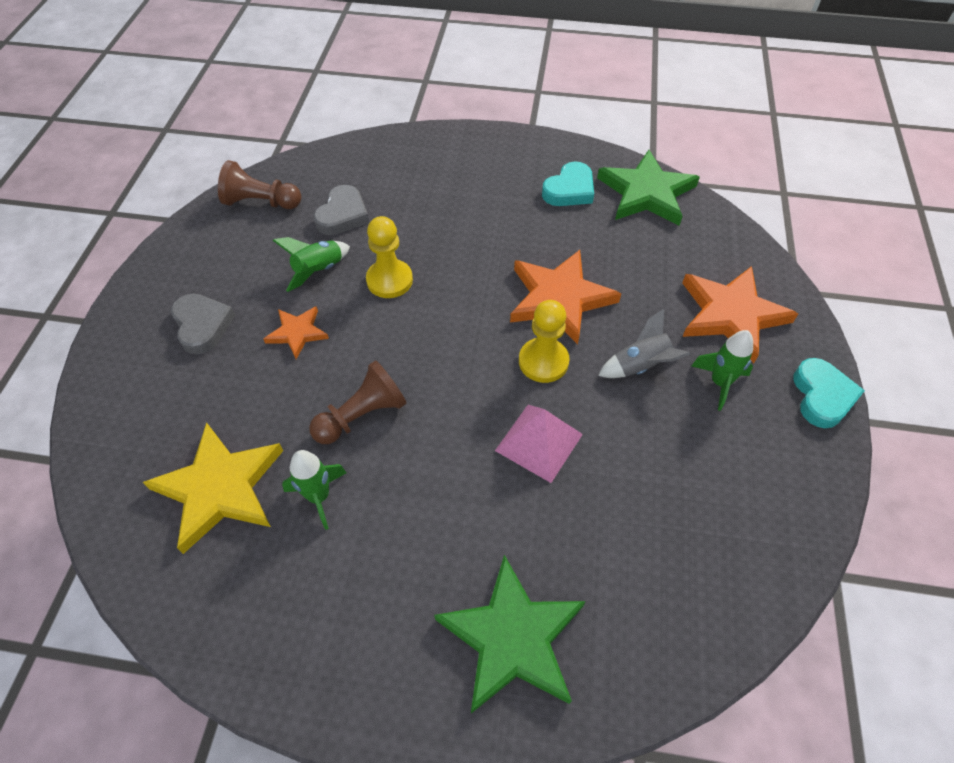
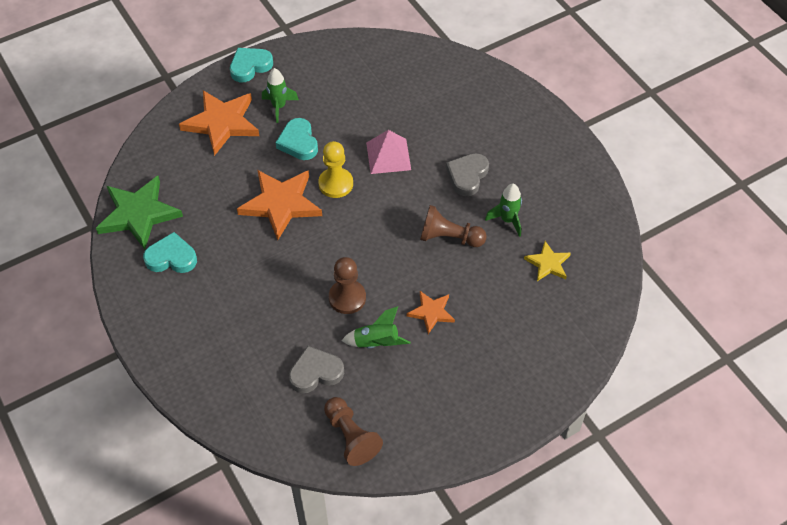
camera: 130 degrees left, 0 degrees up
(202, 325) = (477, 367): grey heart -> grey heart (467, 176)
(219, 488) = (548, 263): yellow star -> yellow star, size x0.54
(389, 280) = (347, 298): yellow pawn -> brown pawn
(512, 637) = (489, 110): green star -> none
(640, 366) = (298, 142): grey rocket -> turquoise heart

